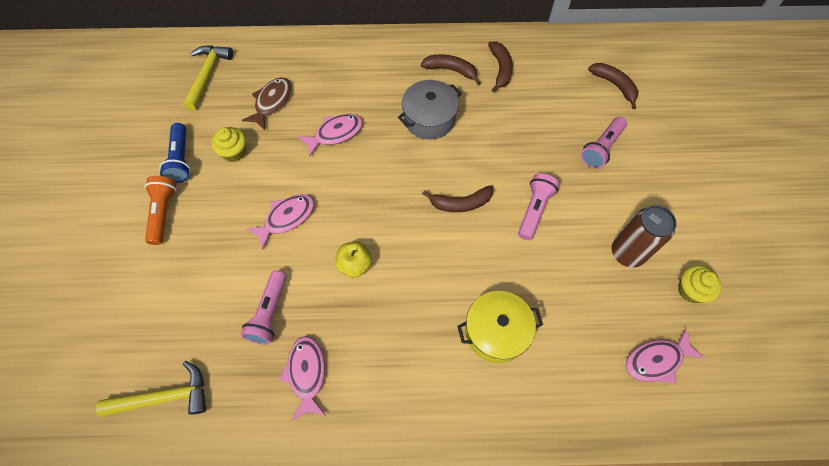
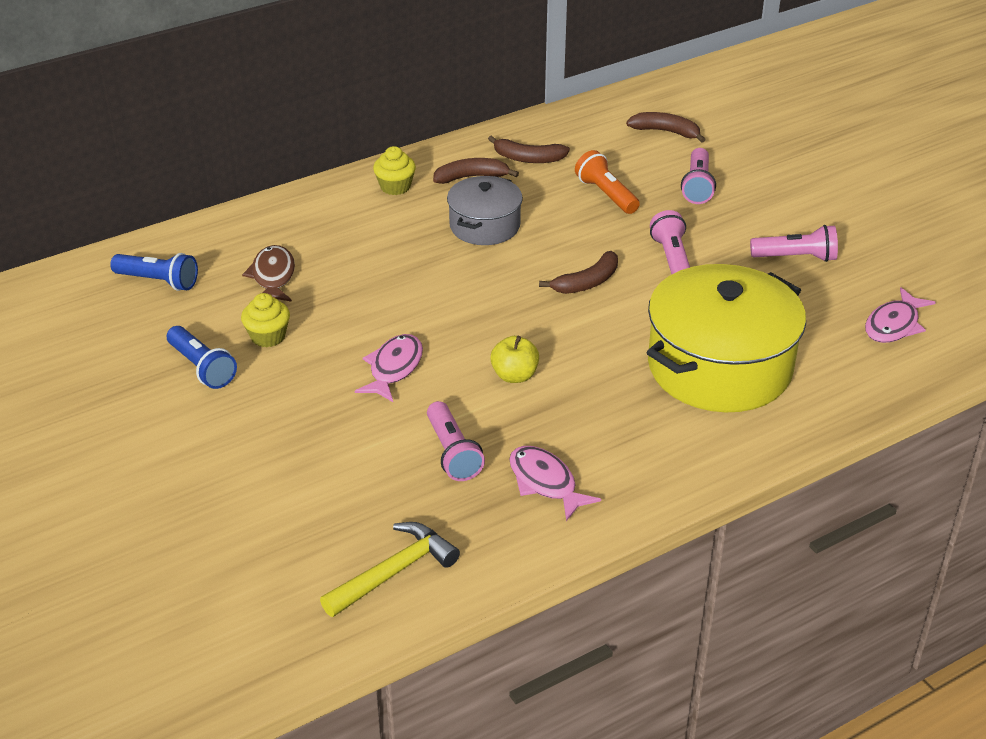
camera: 30 degrees left, 25 degrees down
(163, 213) = (227, 422): orange flashlight -> orange flashlight (606, 194)
(207, 75) = (158, 281): yellow hammer -> blue flashlight
(335, 134) = (382, 276): pink fish -> none
(496, 331) = (719, 367): yellow pot -> yellow pot, size x1.81
(500, 69) = (528, 158): brown banana -> brown banana turned 135 degrees clockwise
(627, 253) = (796, 257): brown can -> pink flashlight
(691, 290) = (880, 262): yellow cupcake -> yellow cupcake (395, 187)

